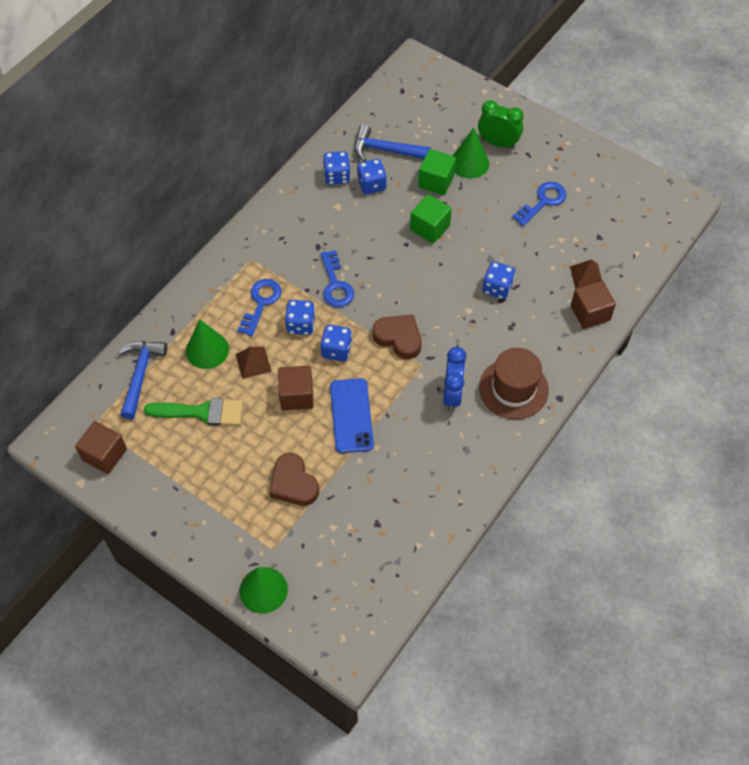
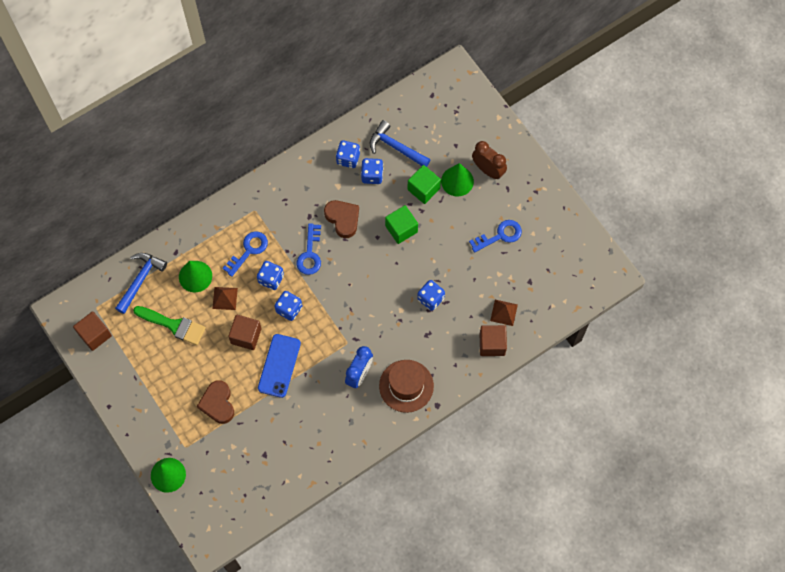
camera: 20 degrees right, 10 degrees up
(399, 338) = (339, 315): brown heart -> brown heart (343, 219)
(498, 143) = (488, 170): green clock -> brown clock

